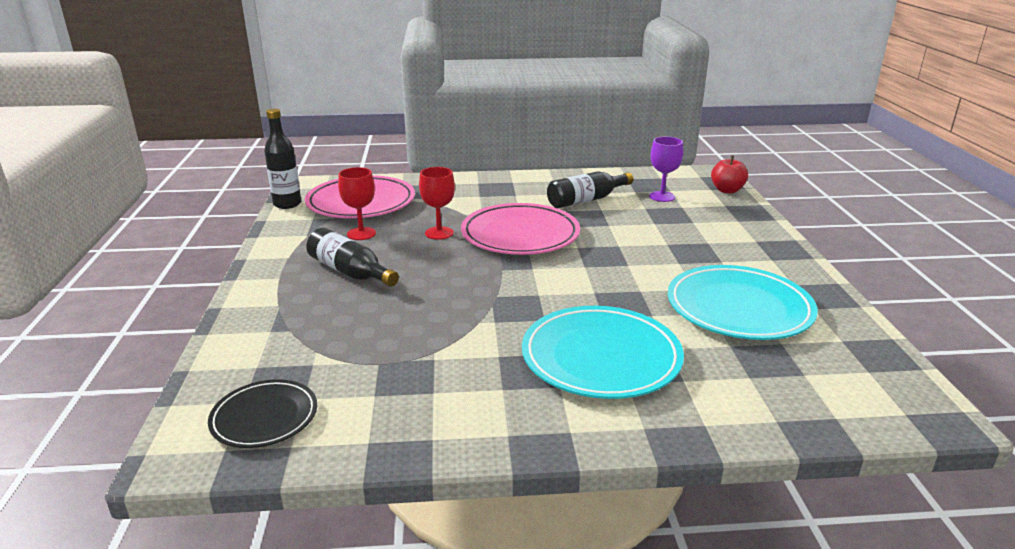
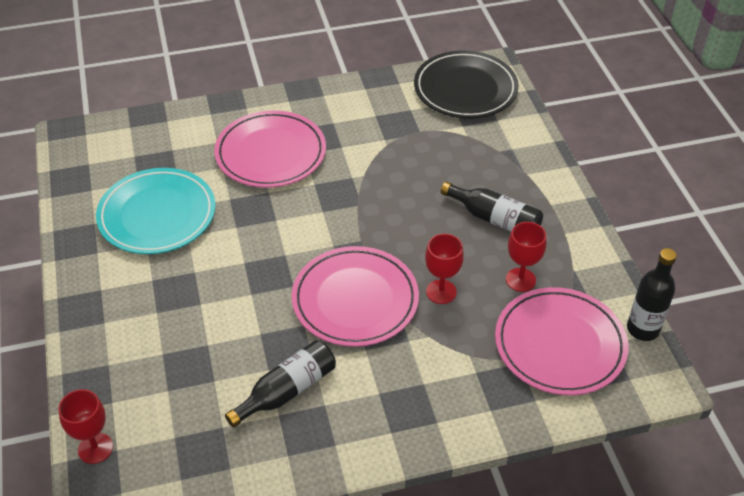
camera: 170 degrees right, 20 degrees up
(264, 417) = (465, 89): black plate -> black plate, size x1.72
(601, 357) = (270, 153): turquoise plate -> pink plate
(662, 196) = (188, 415): purple goblet -> none
(727, 190) = (95, 448): red apple -> red goblet

